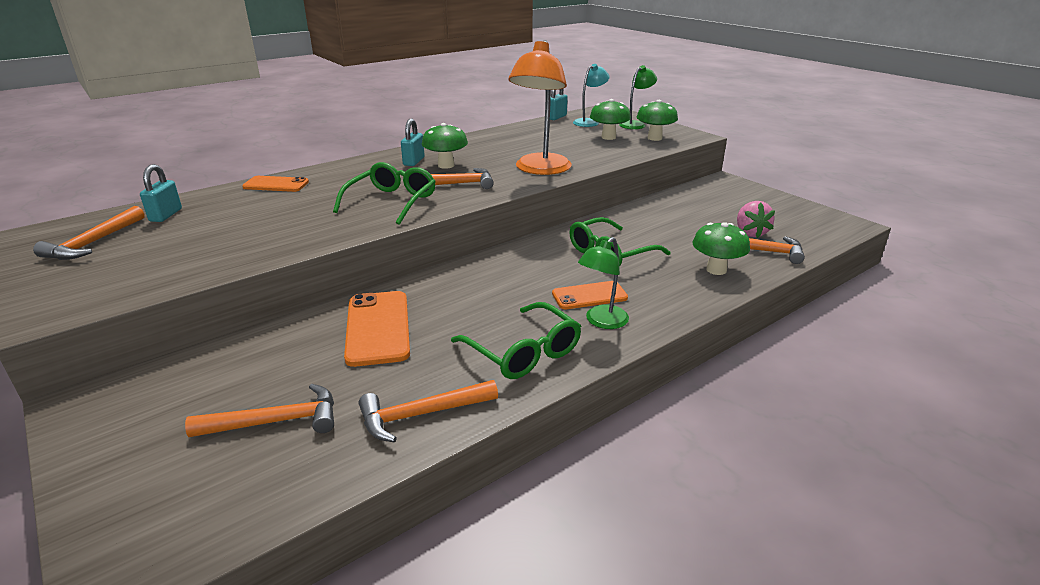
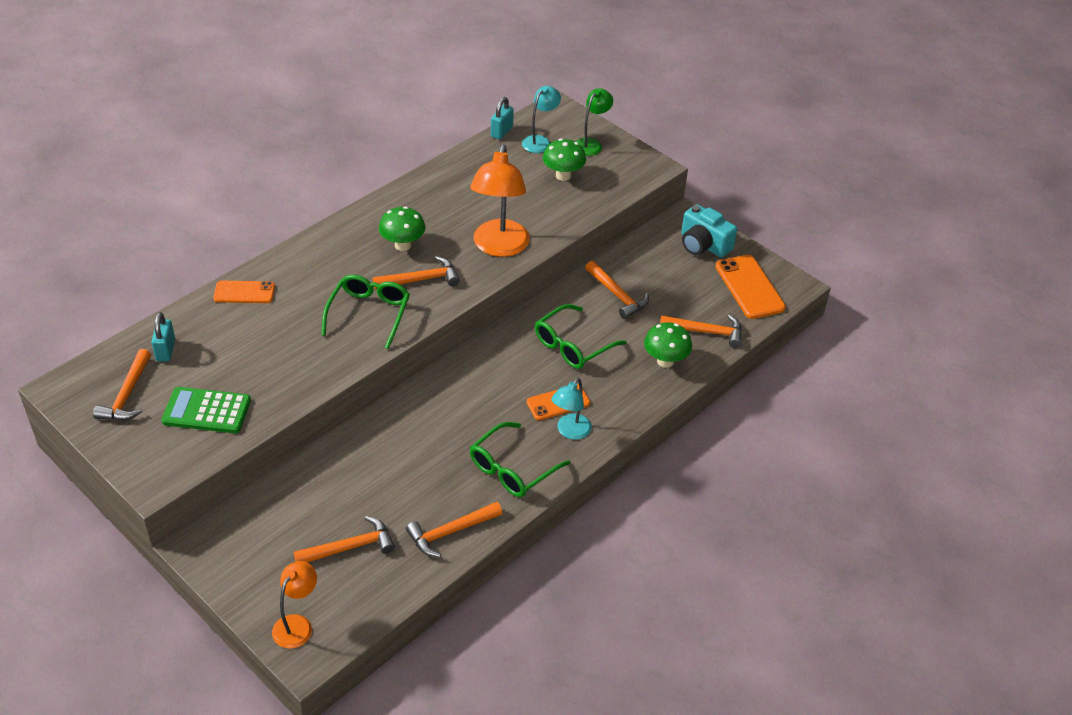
camera: 10 degrees left, 15 degrees up
(137, 521) = (297, 624): none -> orange lamp
(167, 259) = (207, 411): none -> green calculator
(377, 328) = (391, 454): orange phone -> orange phone (749, 287)
(413, 161) = (367, 239): turquoise padlock -> none
(523, 352) = (512, 469): green glasses -> green glasses turned 90 degrees clockwise
(601, 322) = (570, 432): green lamp -> turquoise lamp
(654, 138) = (612, 175): green mushroom -> none
(659, 222) = (617, 295): none -> orange hammer
(745, 196) = (703, 245): none -> turquoise camera
(750, 233) = (700, 306): pink strawberry -> none

